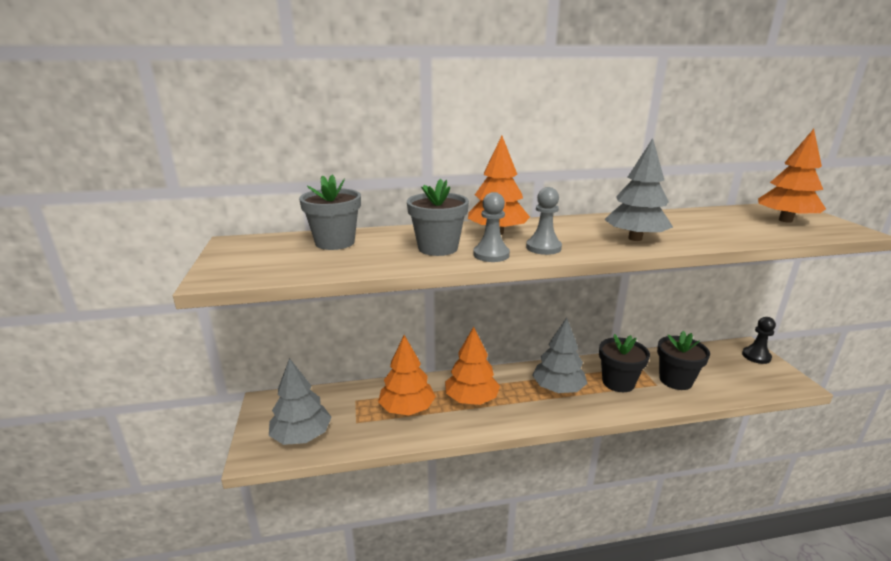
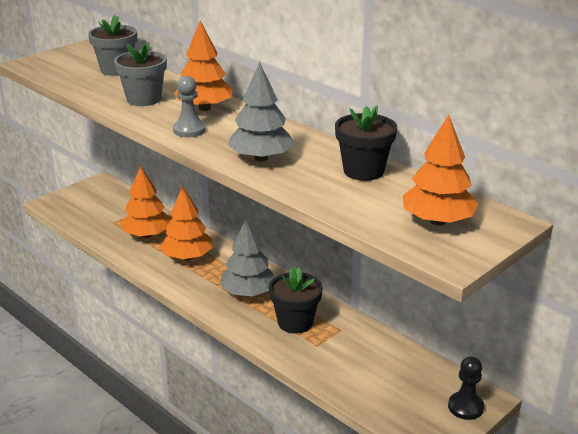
camera: 55 degrees right, 5 degrees up
(302, 436) = (80, 210): grey tree -> none
(491, 255) = (151, 117): grey pawn -> none
(675, 380) = (339, 356): black flower pot -> black flower pot (363, 171)

